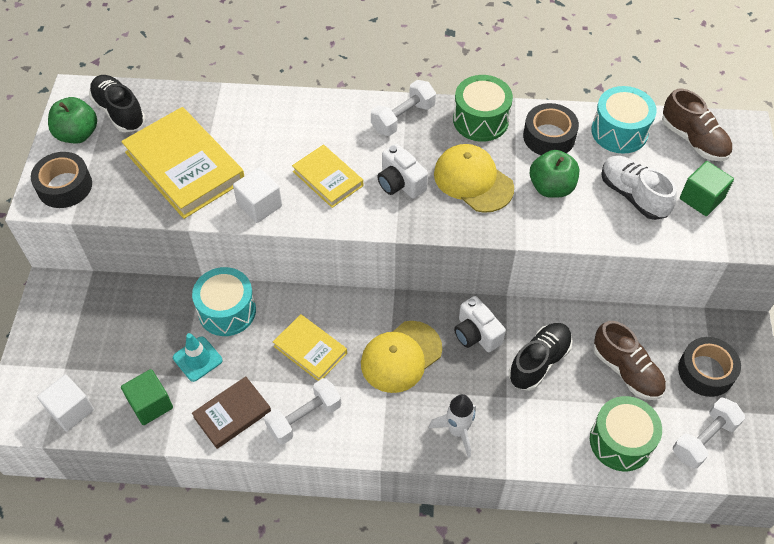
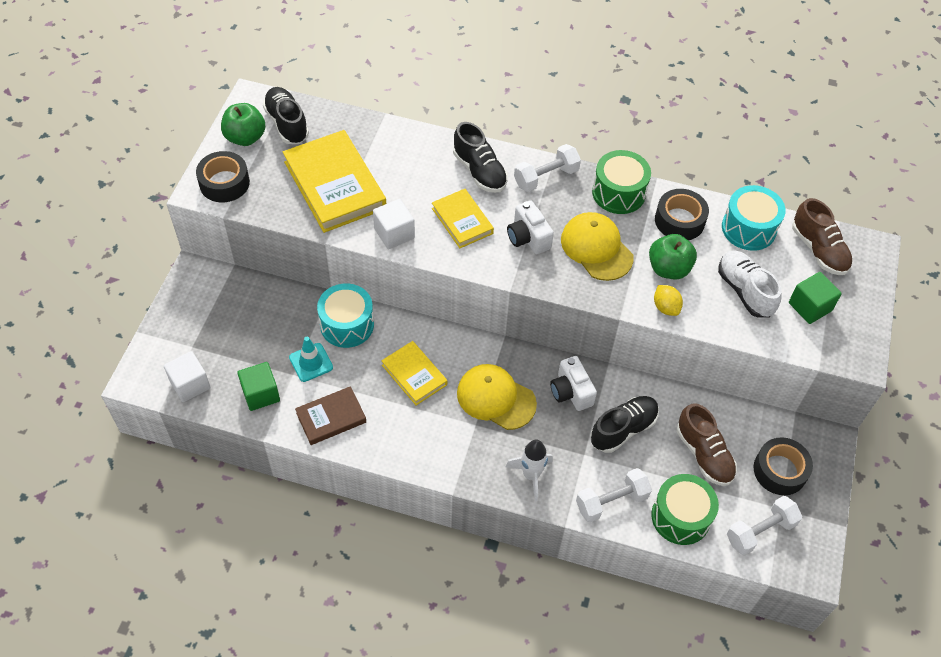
camera: 10 degrees right, 0 degrees up
(304, 418) = (394, 434): white dumbbell -> white dumbbell (611, 501)
(333, 124) = (479, 171): none -> black shoe
(401, 357) = (496, 398): yellow cap -> yellow cap turned 60 degrees clockwise
(559, 228) = (665, 307): none -> yellow lemon

